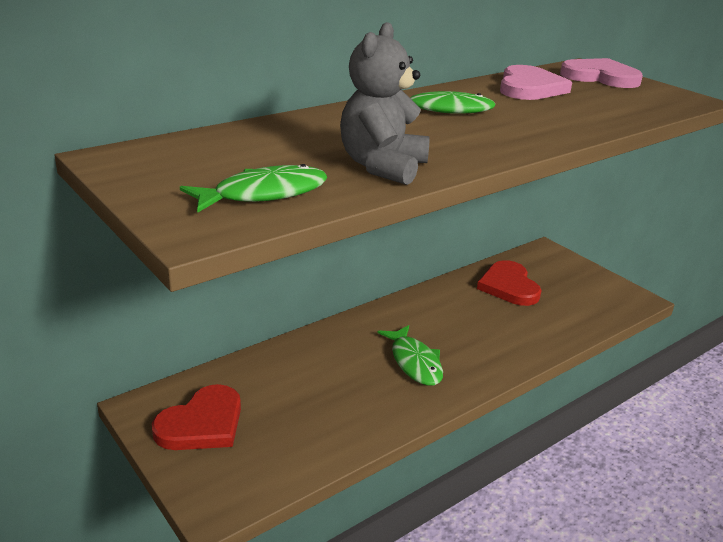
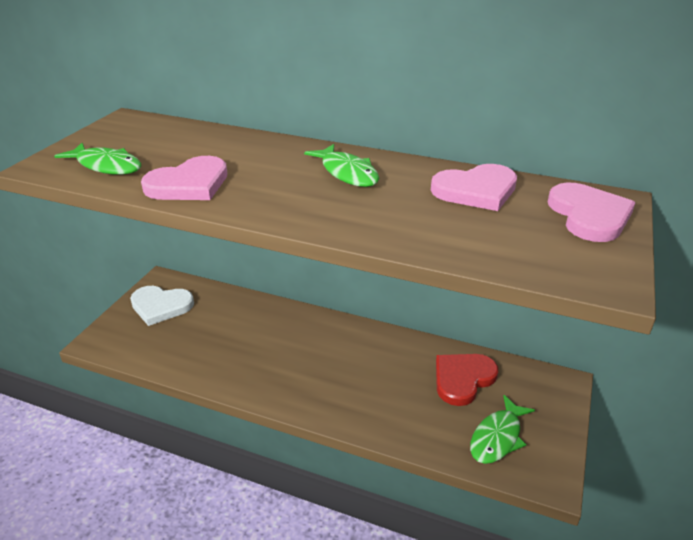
camera: 60 degrees right, 5 degrees up
(202, 423) = (161, 306): red heart -> white heart
(382, 167) = (189, 184): grey teddy bear -> pink heart
(414, 362) = (295, 365): green fish -> green fish (497, 437)

